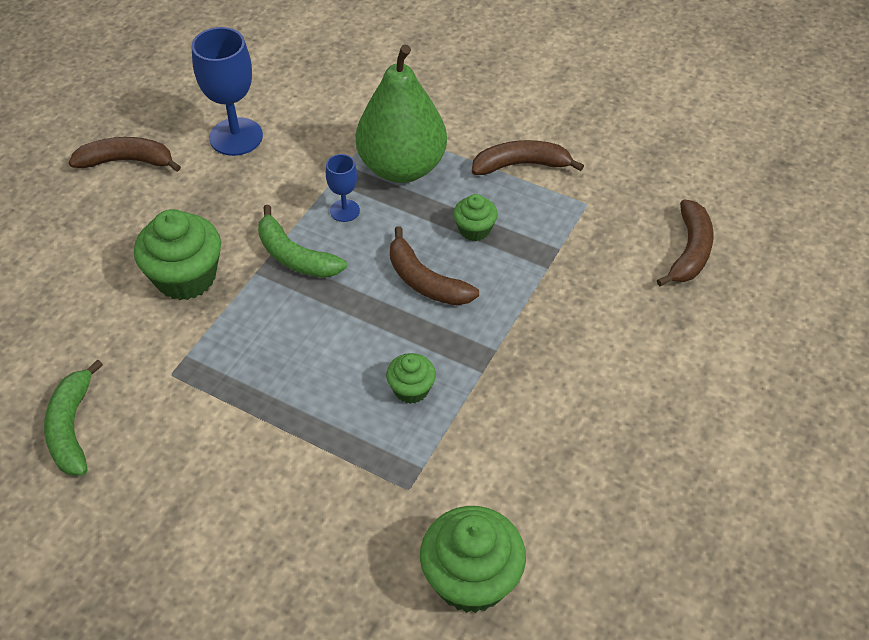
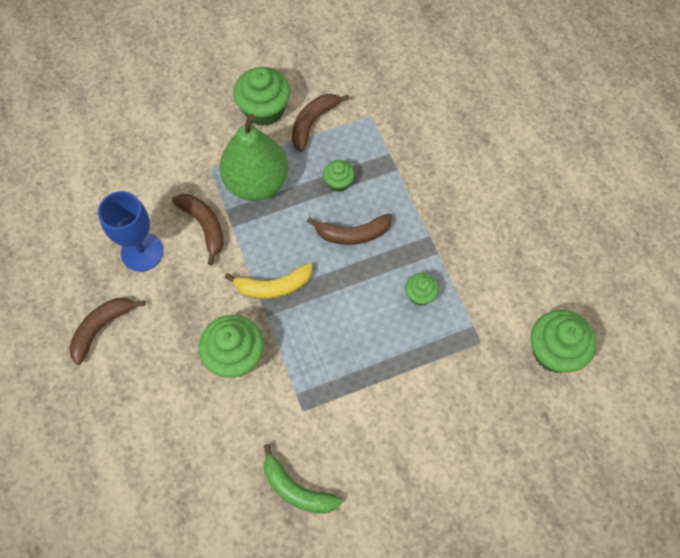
camera: 50 degrees left, 15 degrees up
(295, 256) = (273, 286): green banana -> yellow banana
(344, 210) = (262, 236): blue goblet -> none
(492, 120) = (264, 109): none -> green cupcake
(689, 251) = (445, 97): brown banana -> brown banana (204, 226)

